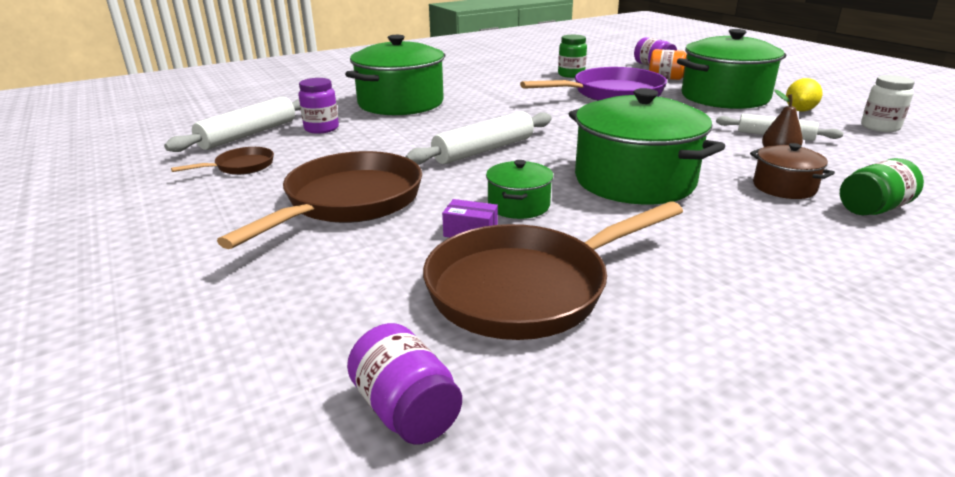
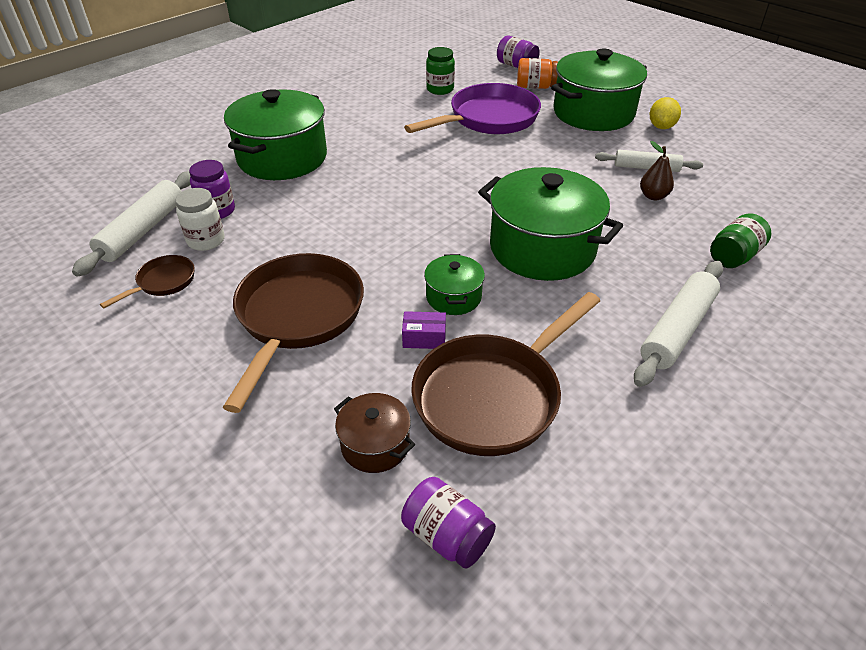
camera: 15 degrees left, 15 degrees up
(484, 150) = (395, 223): white rolling pin -> white rolling pin (677, 330)
(784, 187) = (664, 239): brown pot -> brown pot (375, 445)
(880, 127) = (729, 145): white jar -> white jar (206, 240)

